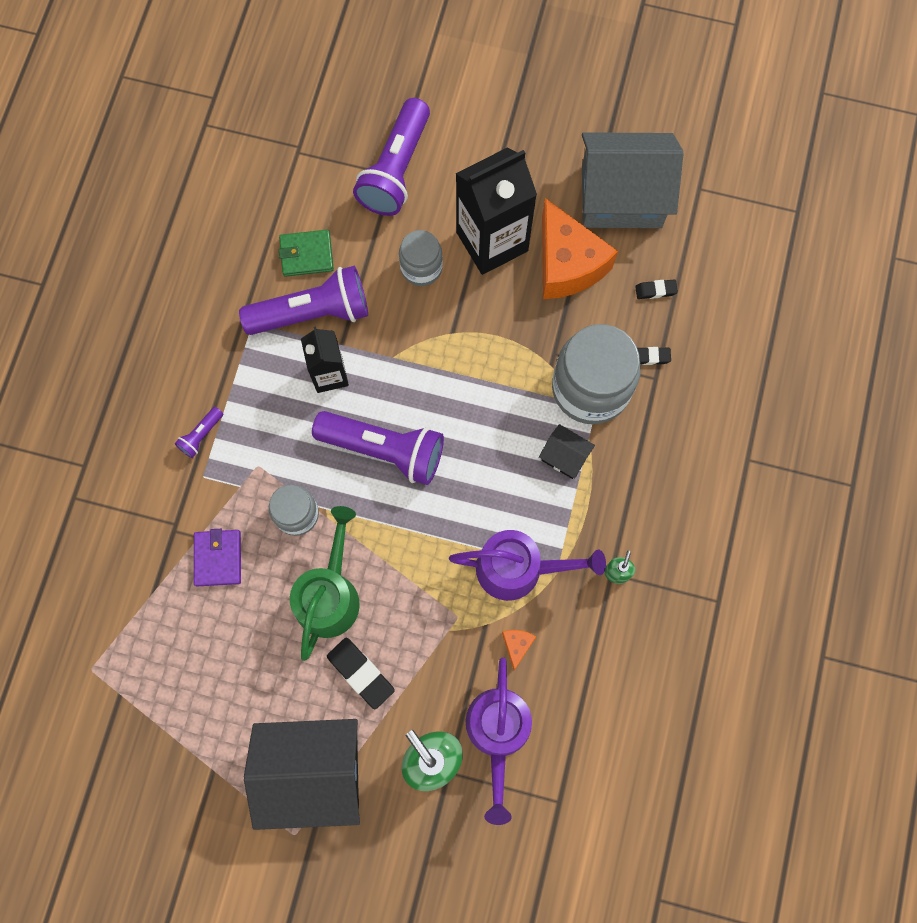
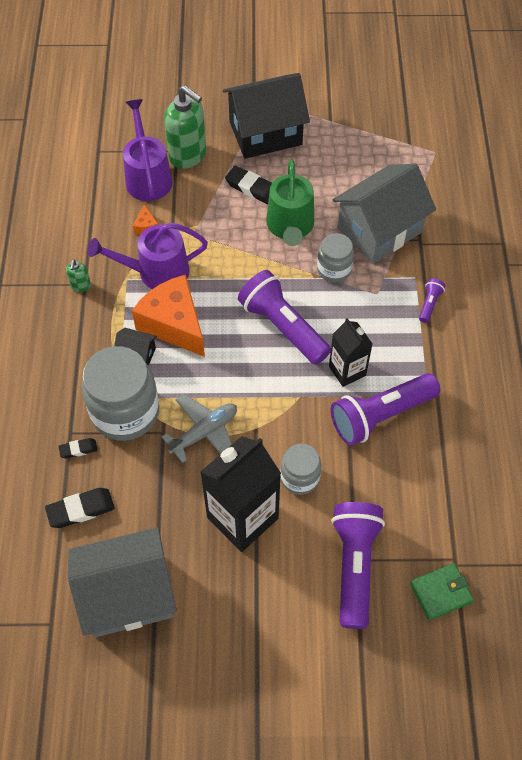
camera: 165 degrees right, 15 degrees down
(218, 558) = (379, 230): purple wallet -> grey house
(306, 255) = (406, 463): green wallet -> green wallet (441, 592)
(384, 450) = (283, 326): purple flashlight -> purple flashlight turned 45 degrees clockwise
(508, 342) = (204, 432): none -> grey plane
(567, 264) = (167, 514): orange cheese -> orange cheese (174, 324)
(655, 290) = (81, 510): black eraser -> black eraser, size x1.71

